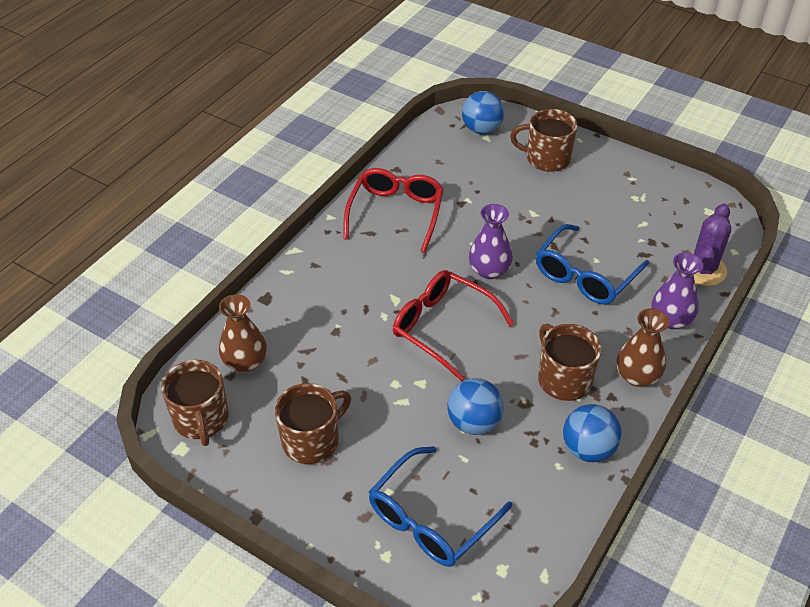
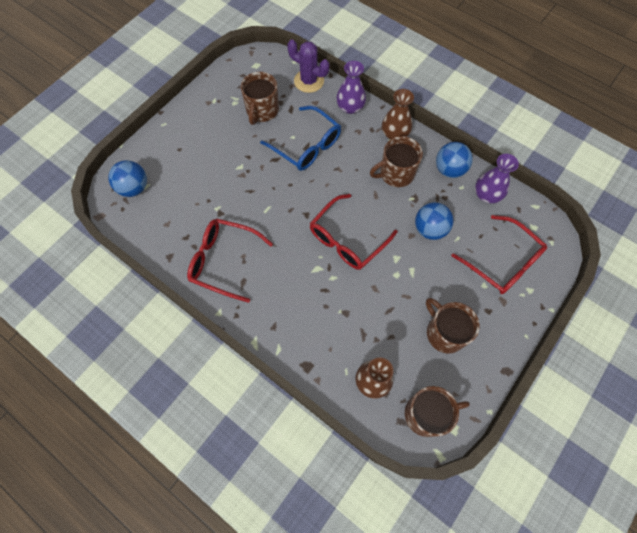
camera: 85 degrees left, 20 degrees up
(430, 519) = (503, 262): blue glasses -> red glasses
(489, 270) = (295, 203): purple vase -> purple vase (487, 195)
(546, 158) = (181, 149): brown mug -> brown mug (262, 110)

